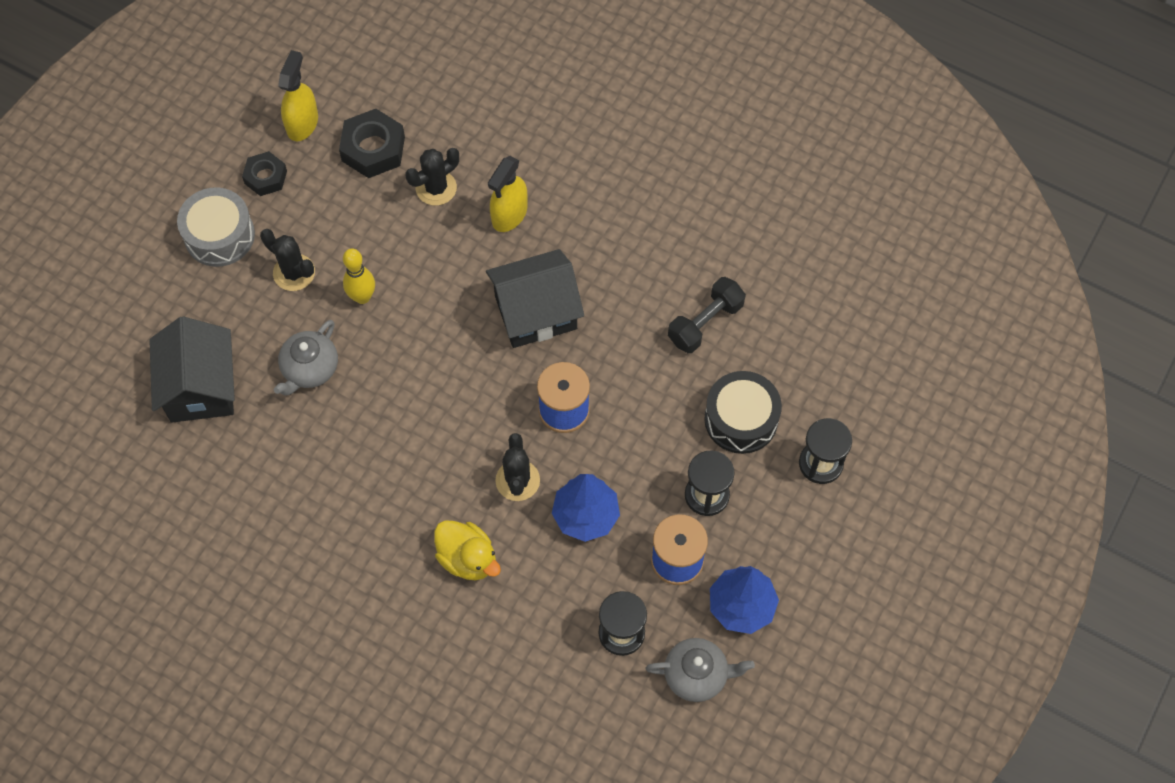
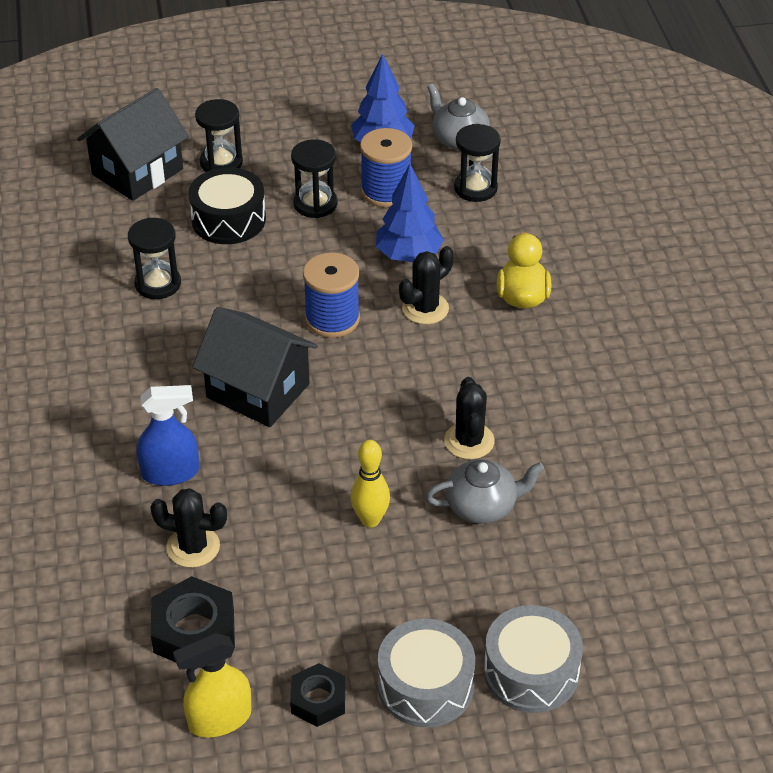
camera: 130 degrees left, 20 degrees down
(172, 295) = (531, 672): none -> grey drum
(200, 387) = (591, 572): black house -> black house (137, 172)
(294, 273) = (401, 591): black cactus -> black cactus (469, 441)
(509, 214) = (170, 472): yellow spray bottle -> blue spray bottle
(705, 323) = (158, 284): black dumbbell -> black hourglass

